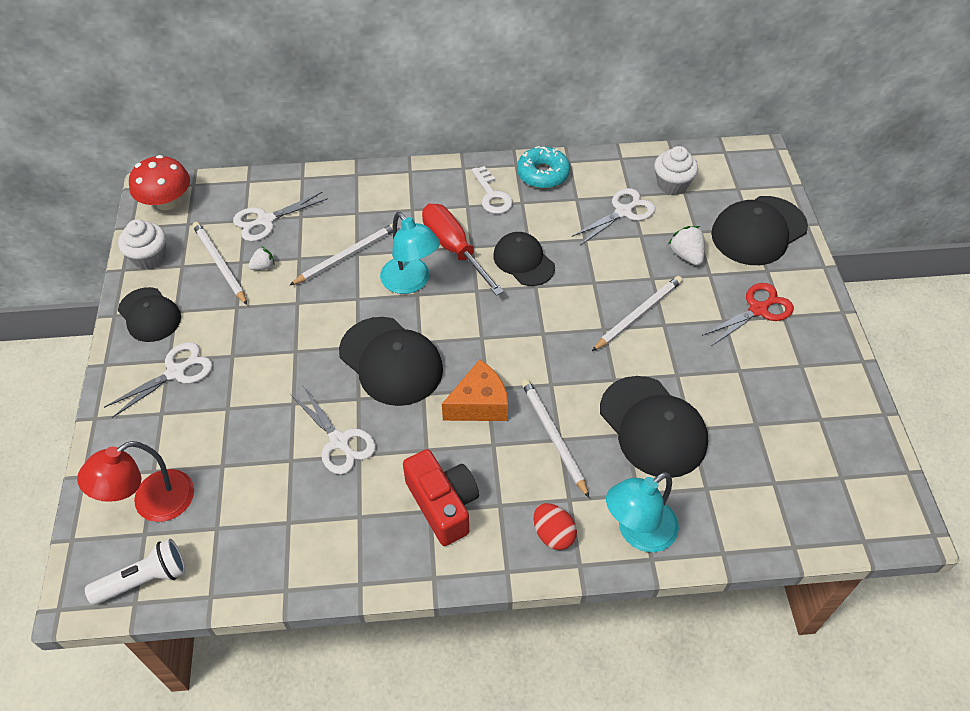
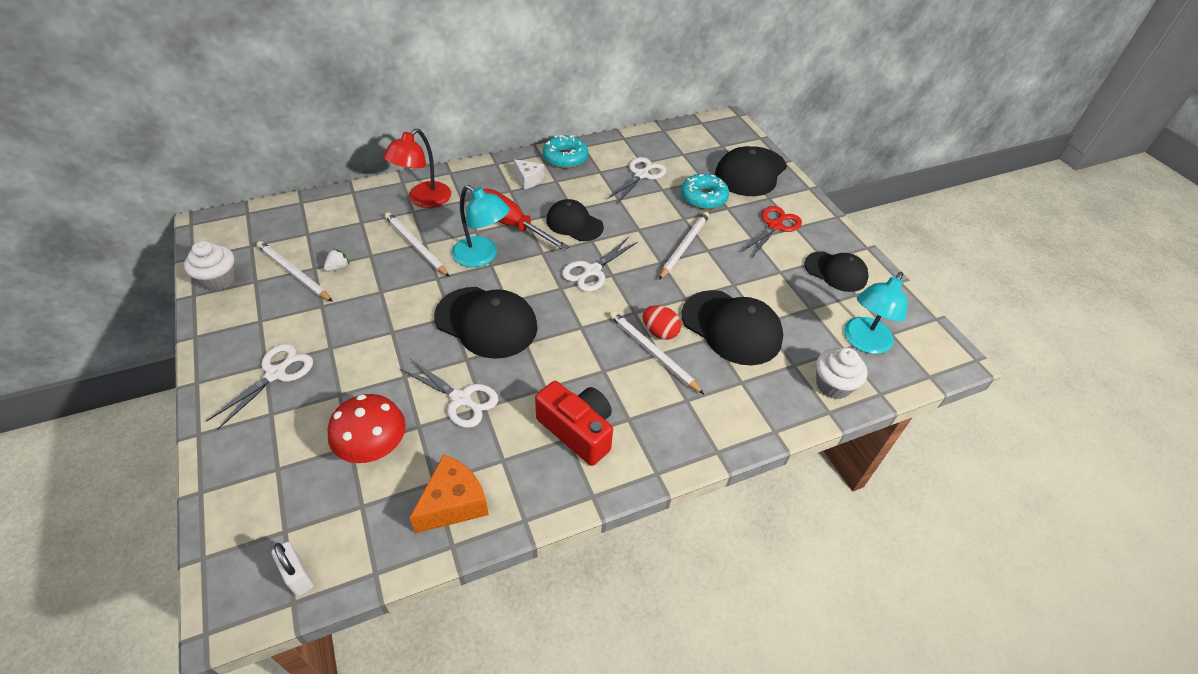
camera: 20 degrees left, 5 degrees down
(144, 580) = (298, 576): white flashlight -> white padlock
(149, 315) = (233, 329): black cap -> black cap (836, 272)
(152, 503) = (285, 500): red lamp -> red lamp (423, 200)
(167, 202) = (224, 231): red mushroom -> red mushroom (374, 447)
(266, 220) = (329, 230): white scissors -> white scissors (592, 271)
(347, 256) = (415, 246): white pencil -> white pencil turned 75 degrees counterclockwise
(479, 404) = (579, 341): orange cheese -> orange cheese (453, 503)
(492, 195) = (528, 179): white key -> white cheese
(553, 534) = (684, 432): red egg -> red egg (660, 332)
(638, 532) = (754, 413): turquoise lamp -> turquoise lamp (863, 342)
(672, 184) = (671, 150): white cupcake -> white cupcake (833, 385)
(686, 255) = (703, 197): white strawberry -> turquoise donut

